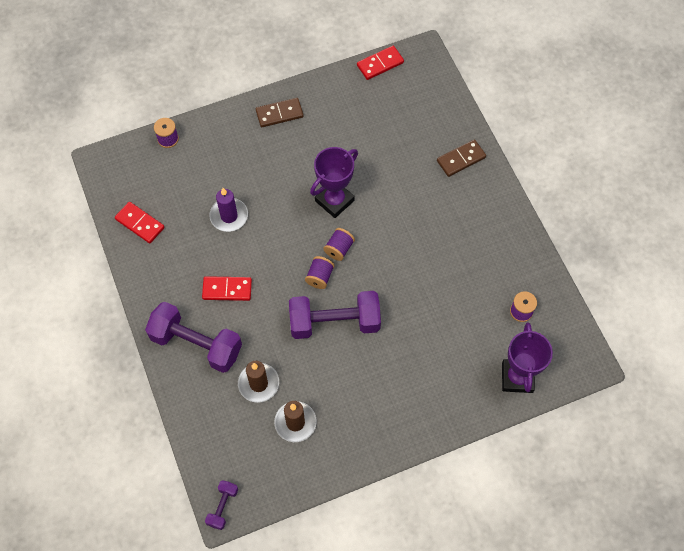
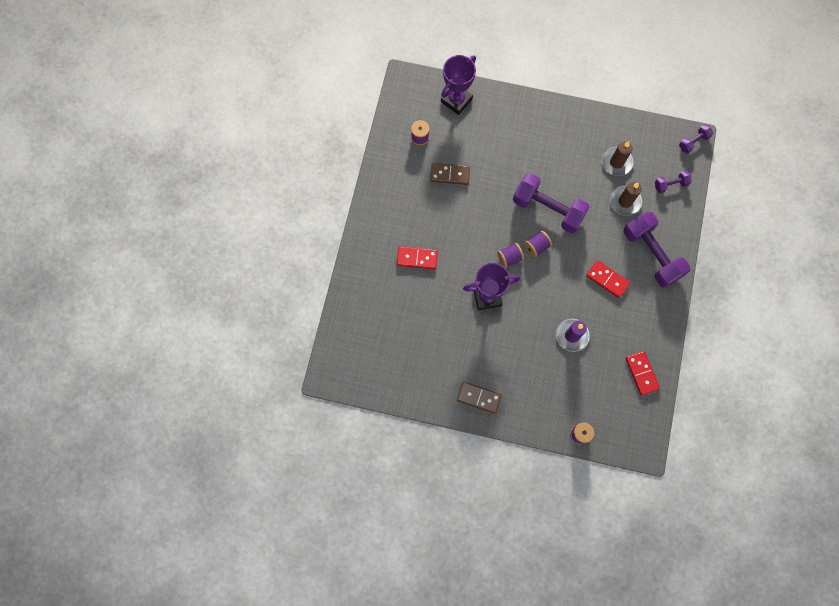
camera: 145 degrees left, 10 degrees up
(220, 436) = (670, 184): none -> purple dumbbell
(380, 64) = (369, 389): red domino -> red domino (417, 258)
(461, 159) = (372, 268): brown domino -> brown domino (450, 175)

